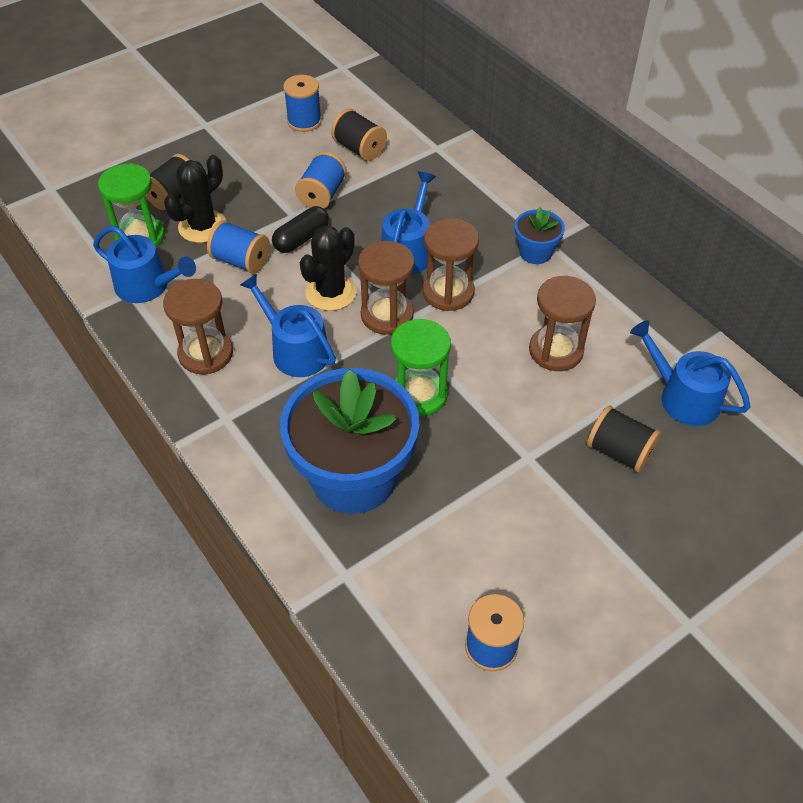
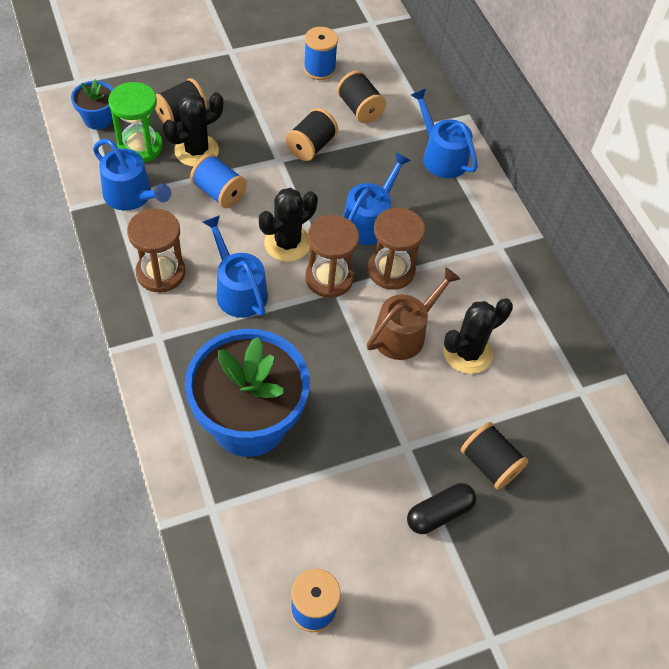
camera: 10 degrees right, 5 degrees up
(301, 239) = (279, 185): black capsule -> black capsule (439, 513)
(322, 195) = (311, 146): blue spool -> black spool
(419, 394) = (331, 361): green hourglass -> none
(484, 348) = (404, 333): none -> brown watering can
(535, 252) = (483, 252): blue flower pot -> blue flower pot (98, 119)
(556, 351) = (467, 352): brown hourglass -> black cactus
(683, 397) = (567, 429): blue watering can -> blue watering can (441, 156)

